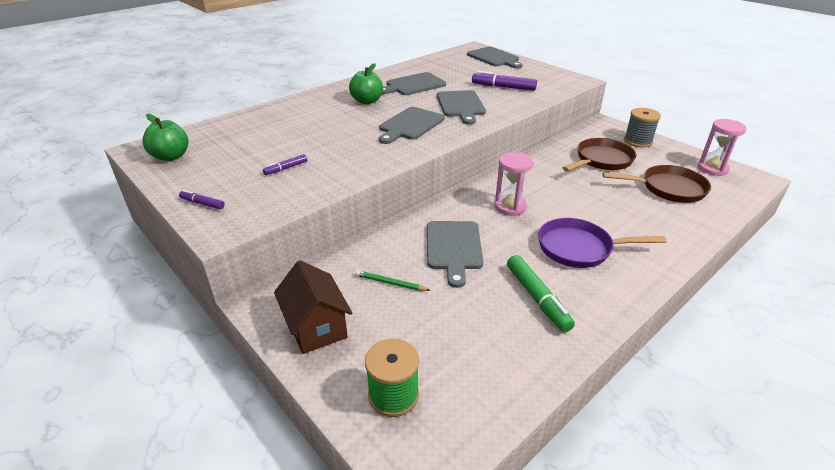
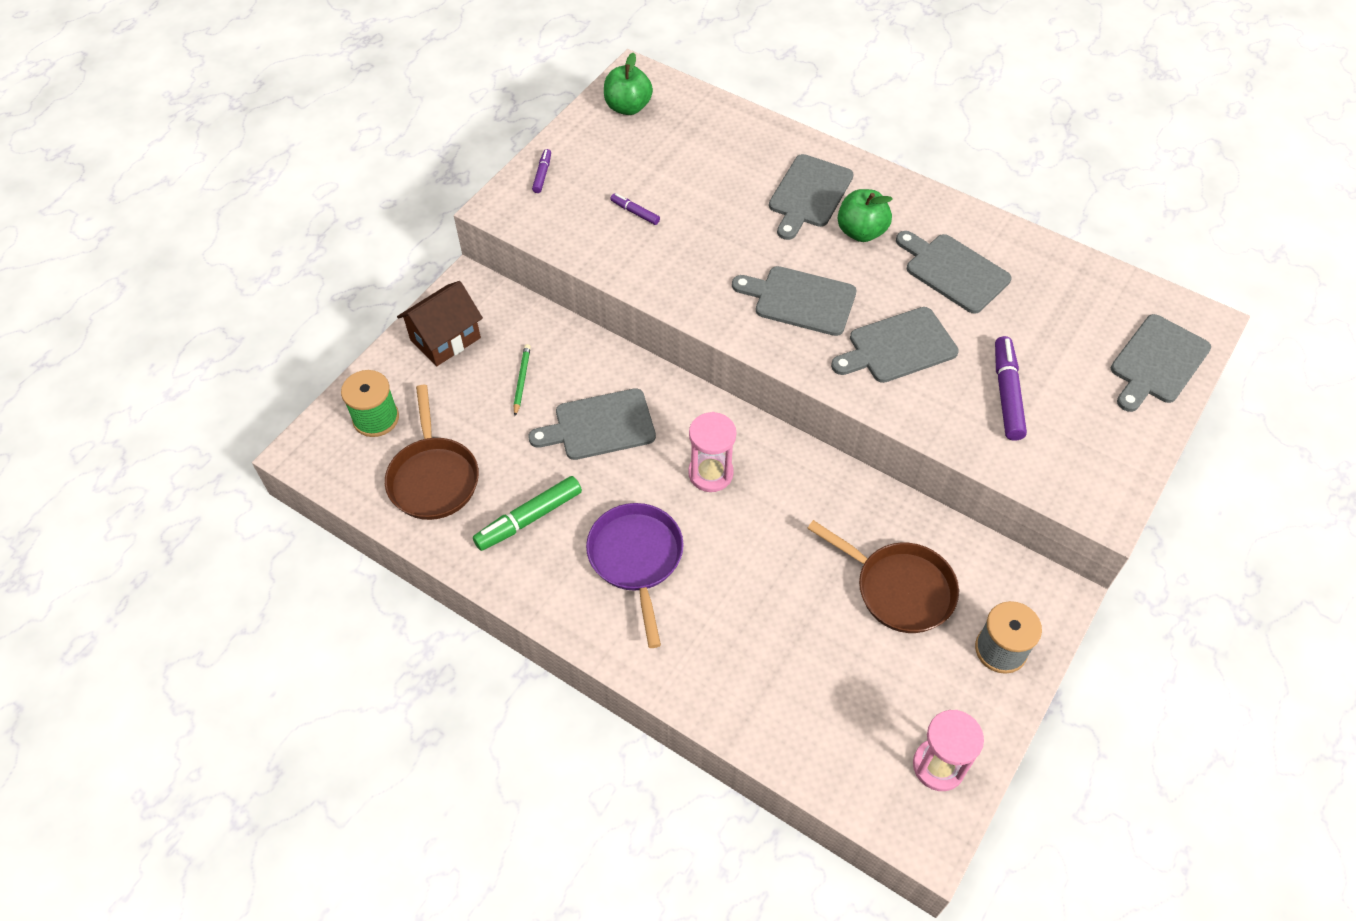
camera: 75 degrees right, 20 degrees up
(324, 110) = (809, 194): none -> grey cutting board
(668, 188) = (837, 684): brown pan -> brown pan (433, 478)

